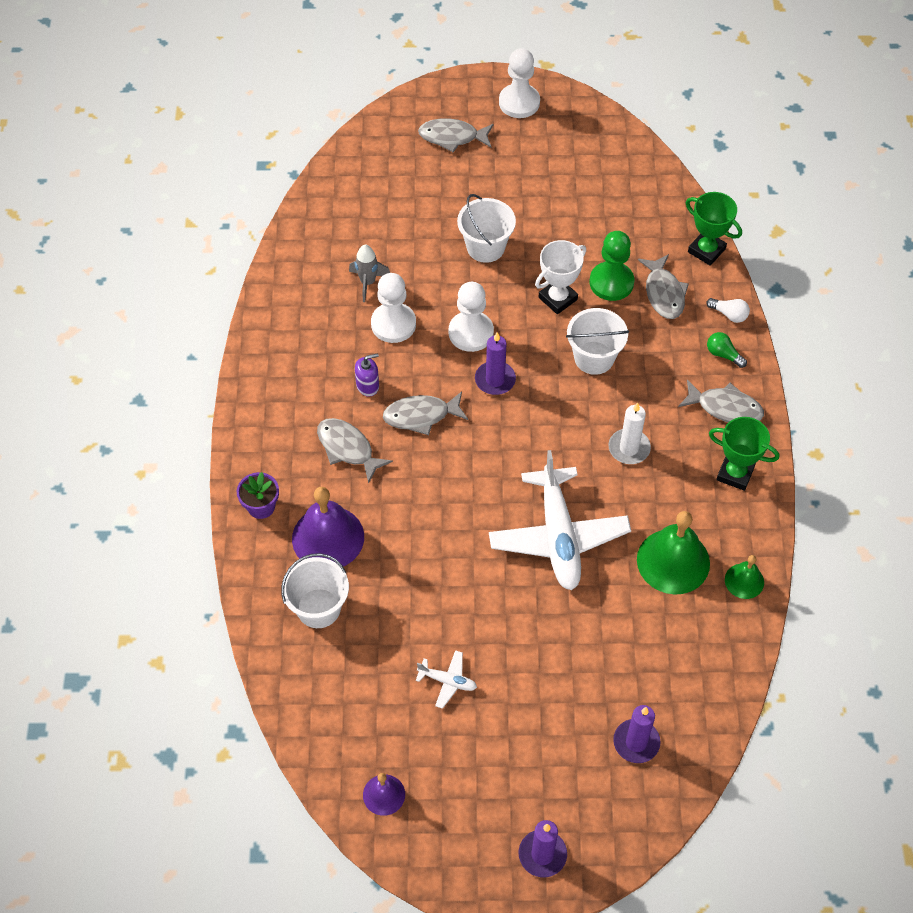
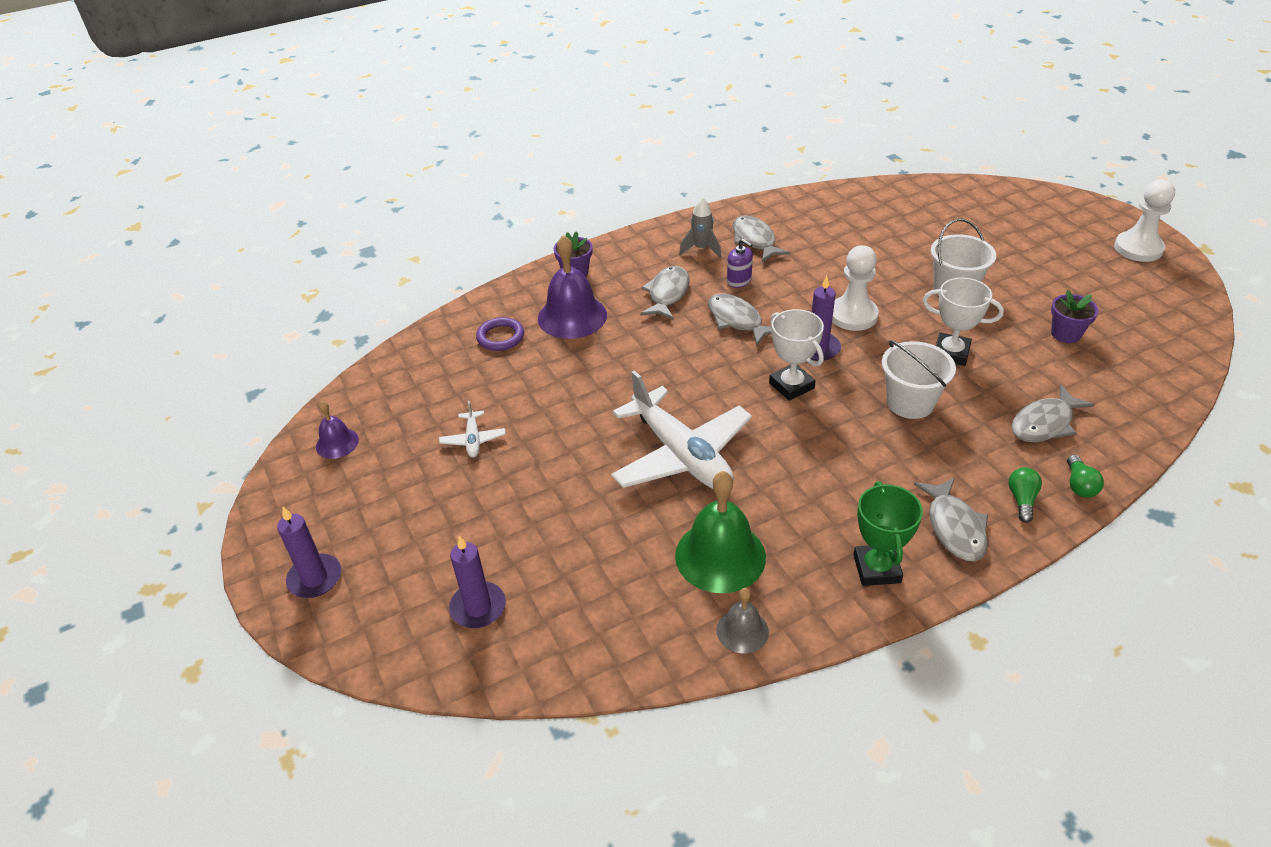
camera: 65 degrees right, 15 degrees down
(318, 608) = (500, 337): white bucket -> purple ring
(368, 282) = (841, 242): grey rocket -> grey rocket (701, 249)
(393, 324) = (814, 271): white pawn -> none
(452, 137) = (1046, 228): grey fish -> grey fish (755, 240)
(527, 422) = (791, 385): none -> white trophy
(558, 536) = (681, 455): white plane -> white plane turned 90 degrees counterclockwise
(583, 216) = (1066, 334): none -> purple flower pot
(611, 282) = (1012, 381): green pawn -> none
(629, 448) = (828, 468): white candle -> none
(706, 250) = (1139, 435): green trophy -> none
(729, 314) = (1079, 485): white light bulb -> green light bulb
(744, 581) = (742, 631): green bell -> grey bell

